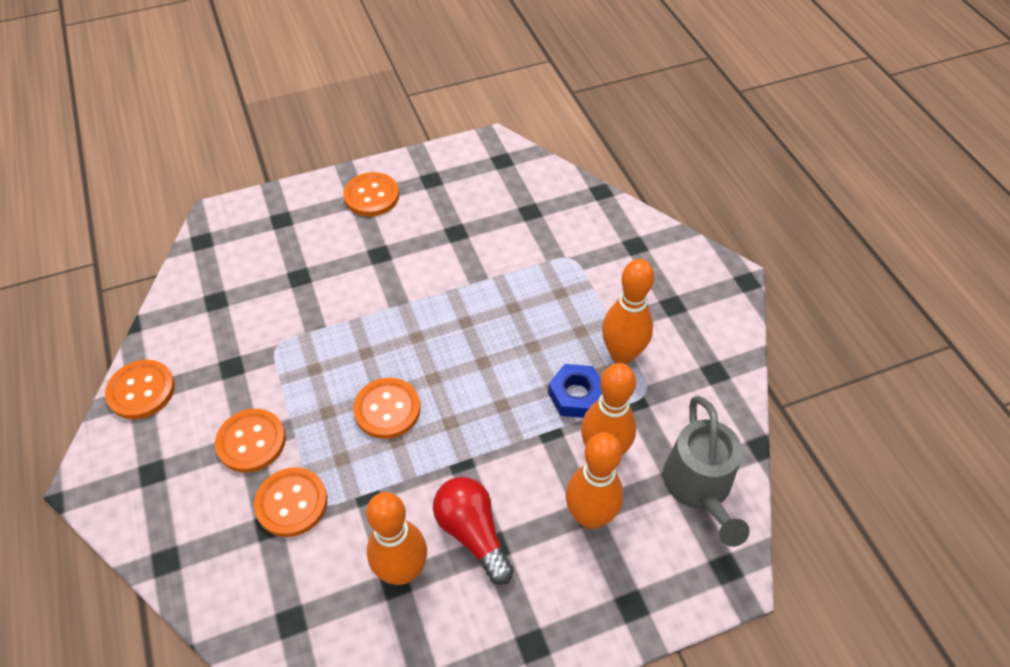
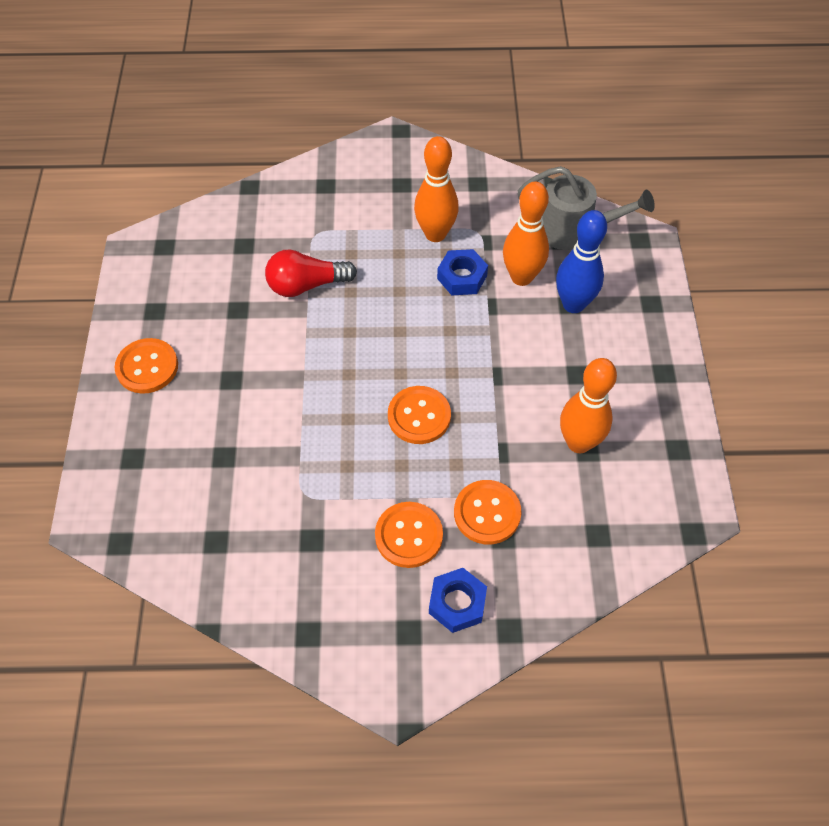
camera: 70 degrees left, 5 degrees up
(141, 391) = (304, 631): orange button -> none
(187, 505) = (457, 603): none -> blue nut
(473, 533) = (561, 385): red light bulb -> red light bulb (306, 285)
(590, 516) = (573, 304): orange bowling pin -> blue bowling pin

